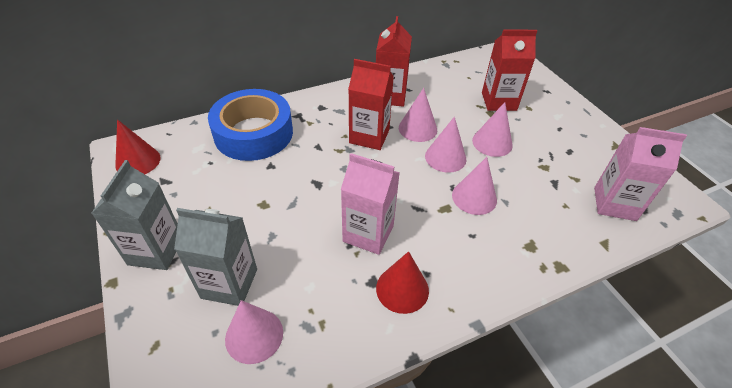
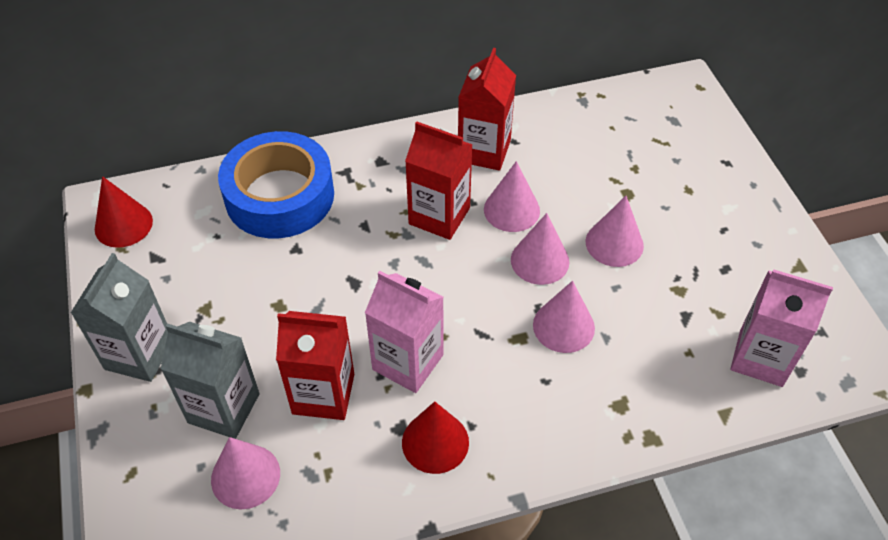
camera: 10 degrees right, 5 degrees up
(499, 101) = (645, 174): red carton -> red carton (323, 394)

